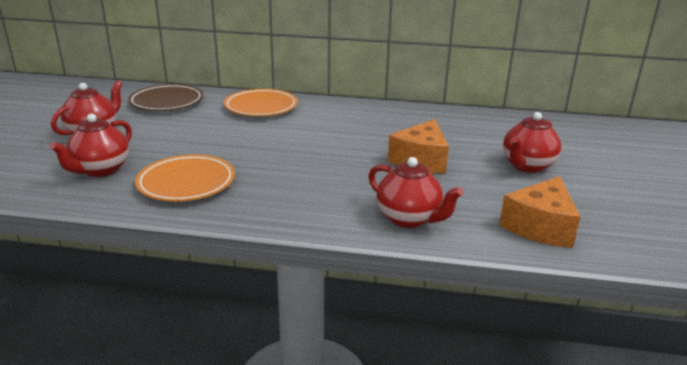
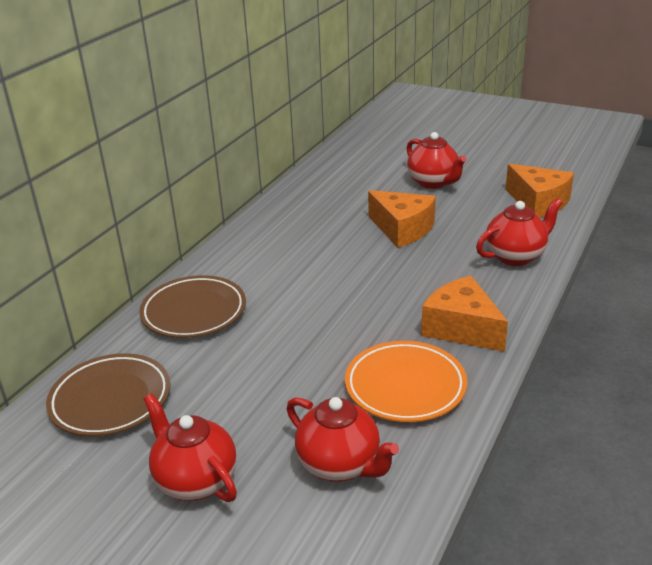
camera: 70 degrees left, 5 degrees up
(261, 107) = (194, 312): orange plate -> brown plate
(270, 199) = (461, 328): none -> orange cheese

